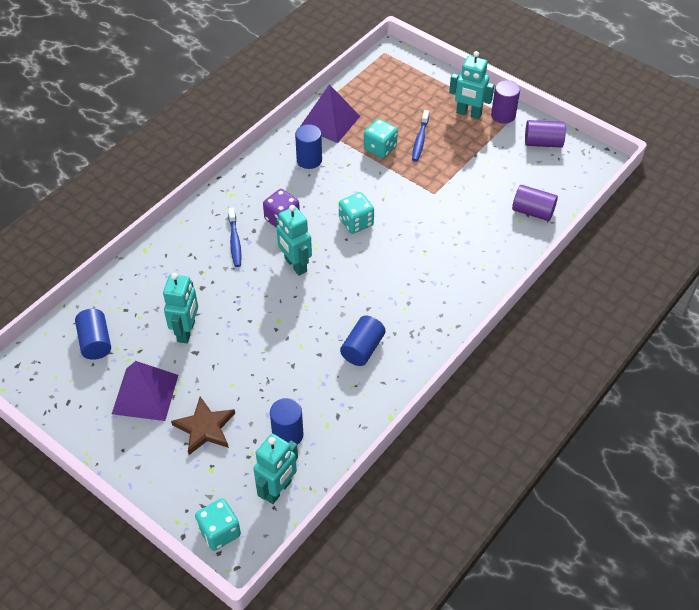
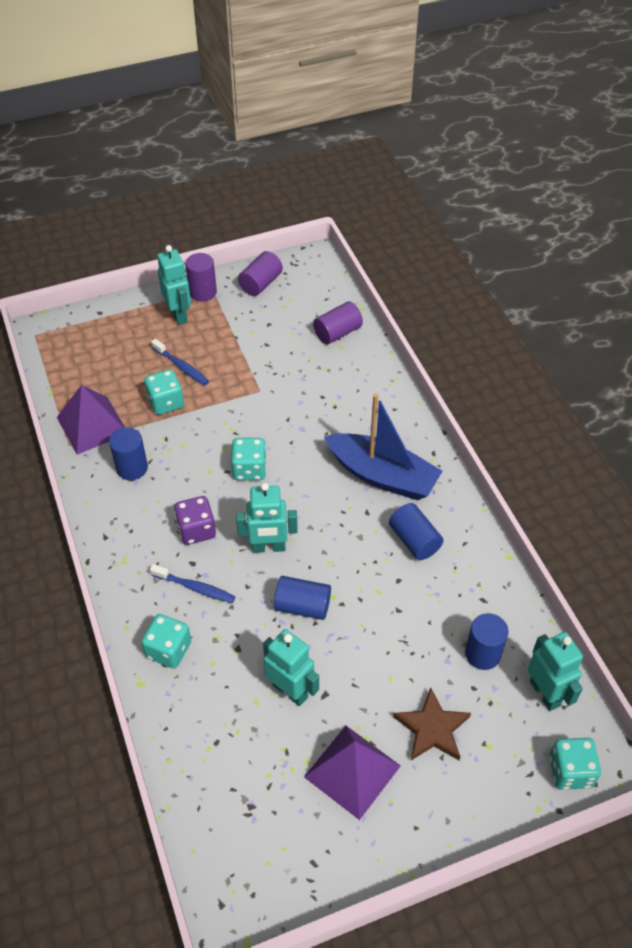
camera: 60 degrees left, 0 degrees up
(95, 342) = (244, 795): blue cylinder -> blue cylinder (302, 606)
(178, 251) = (168, 650): none -> turquoise dice
(409, 302) = (382, 476): none -> blue boat
(468, 113) = (179, 314): turquoise robot -> turquoise robot turned 75 degrees counterclockwise

